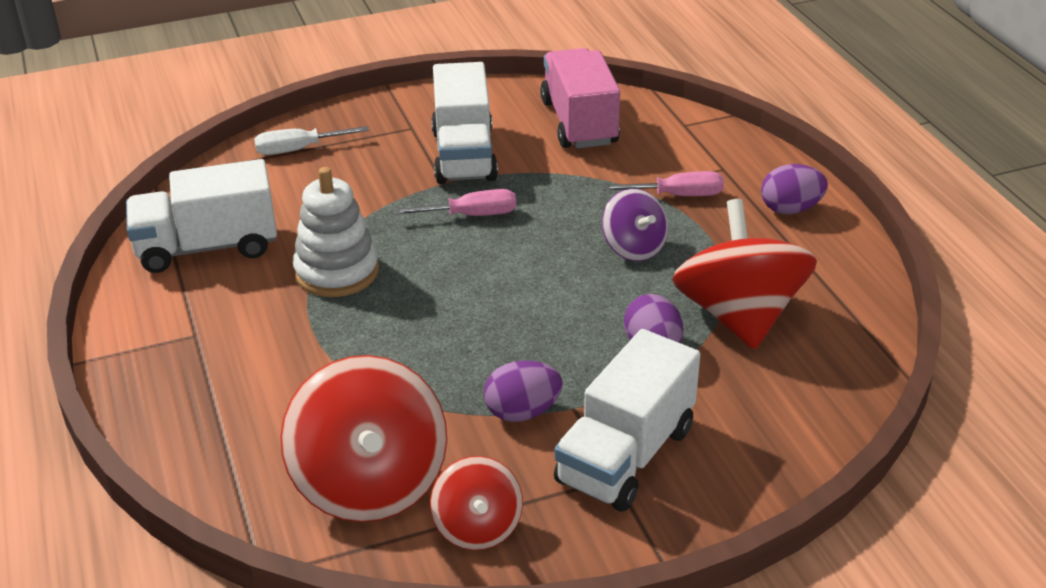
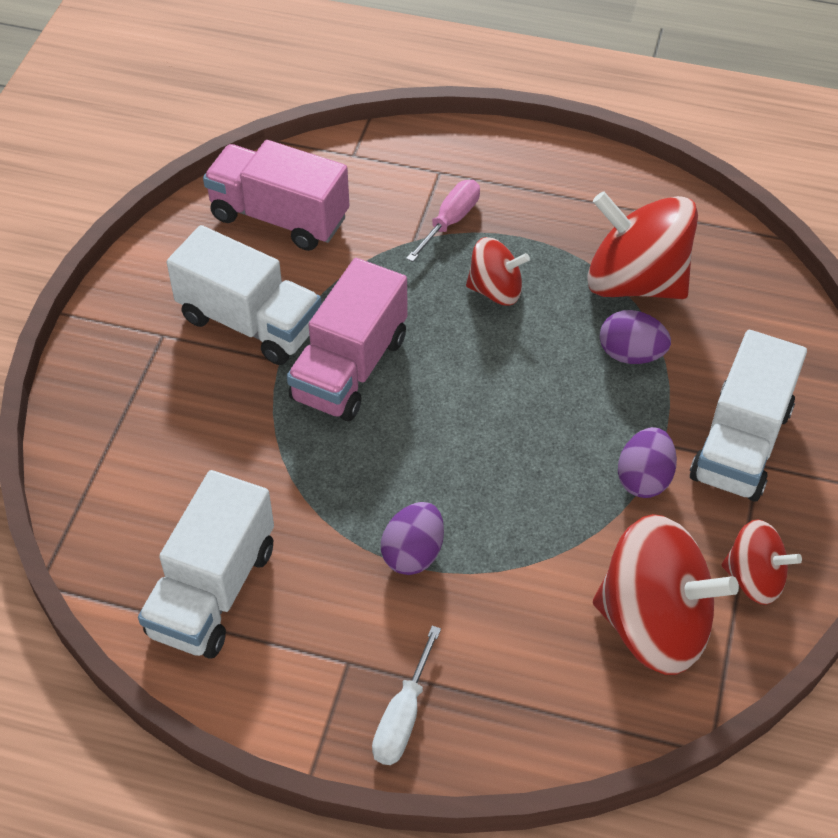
camera: 55 degrees left, 15 degrees up
(298, 149) = (110, 439): white screwdriver -> white screwdriver (403, 716)
(337, 272) = (346, 507): white stacking toy -> none
(471, 215) = (349, 368): pink screwdriver -> pink truck
(625, 455) = (740, 444): white truck -> white truck turned 45 degrees clockwise
(633, 248) = (495, 290): purple spinning top -> red spinning top
(790, 209) = (532, 169): purple egg -> purple egg (413, 553)

